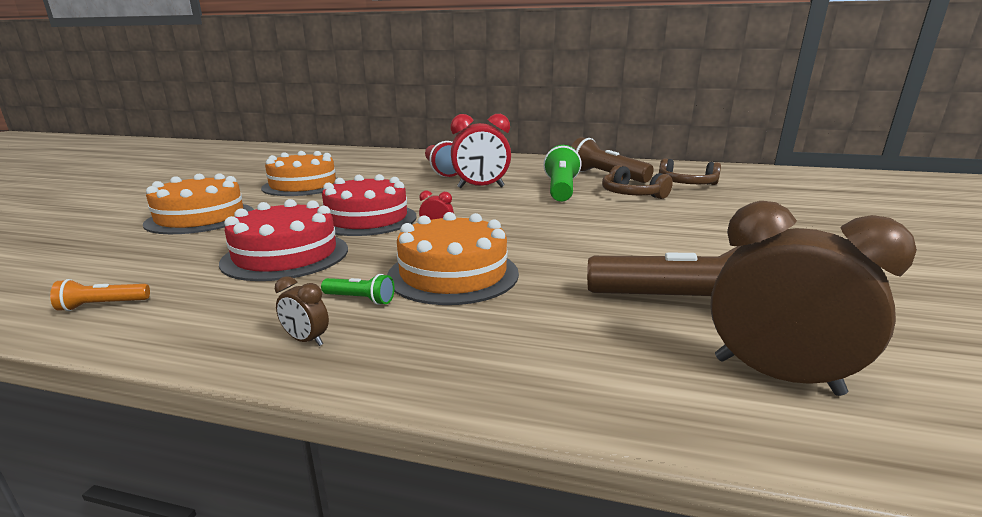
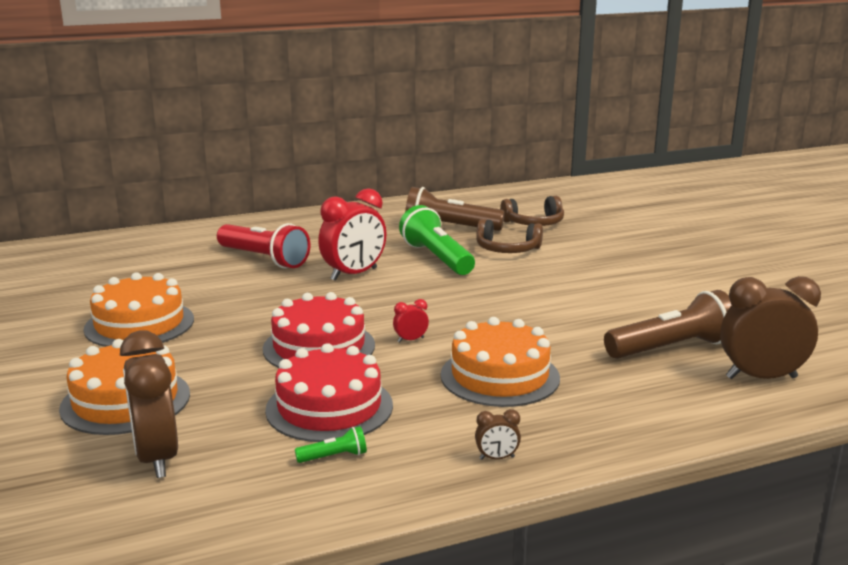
camera: 35 degrees left, 0 degrees up
(102, 305) = (278, 502): orange flashlight -> none
(130, 251) = (157, 458): none -> brown clock
(360, 299) = (473, 419): green flashlight -> green flashlight (334, 457)

